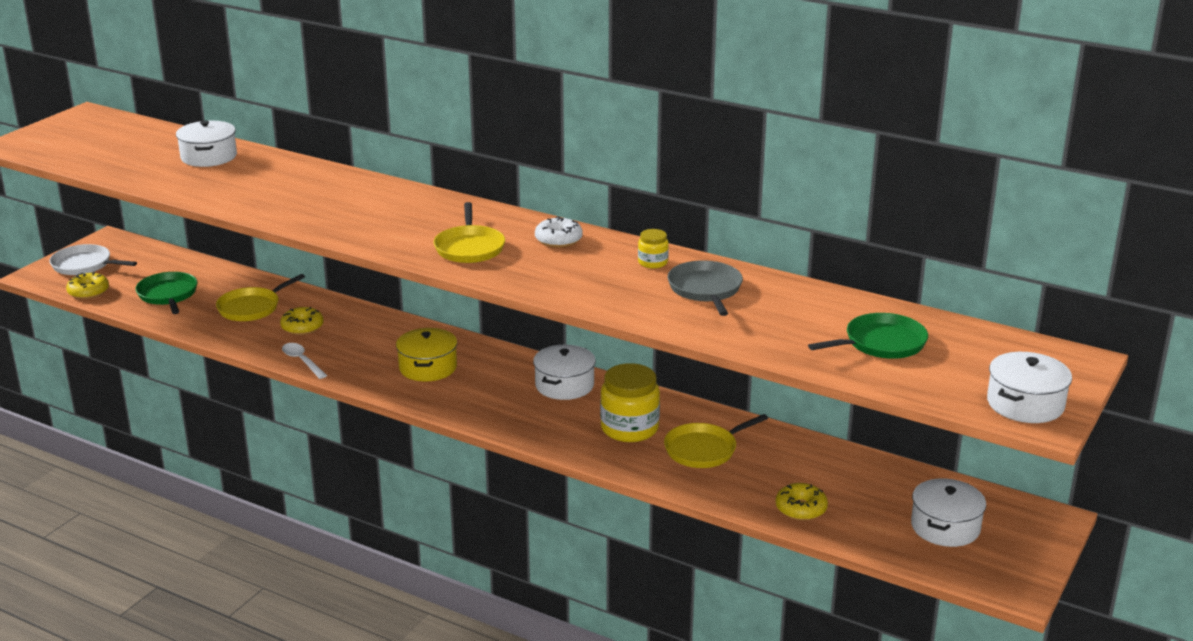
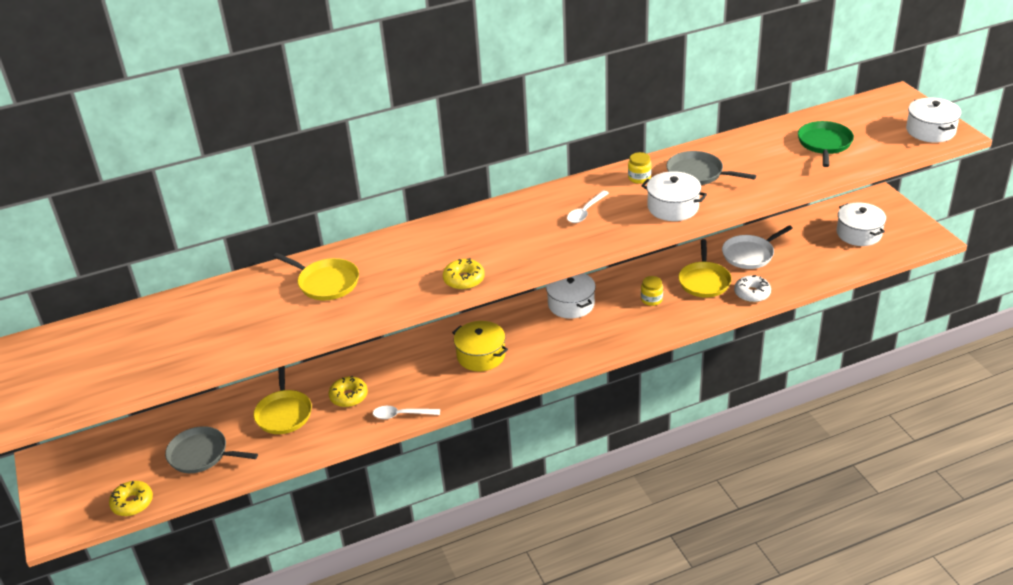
camera: 50 degrees left, 10 degrees up
(84, 265) = (76, 490): white pan -> white pan (750, 254)
(168, 295) = (201, 454): green pan -> grey pan
(209, 157) = (204, 311): white pot -> white pot (673, 207)
(469, 248) = (534, 240): yellow pan -> yellow pan (326, 282)
(551, 256) = (585, 212): none -> white spoon
(558, 240) = (564, 200): white donut -> white donut (752, 294)
(629, 428) = (651, 299): yellow jar -> yellow jar, size x0.50
(801, 509) = (799, 274): yellow donut -> yellow donut (464, 280)

